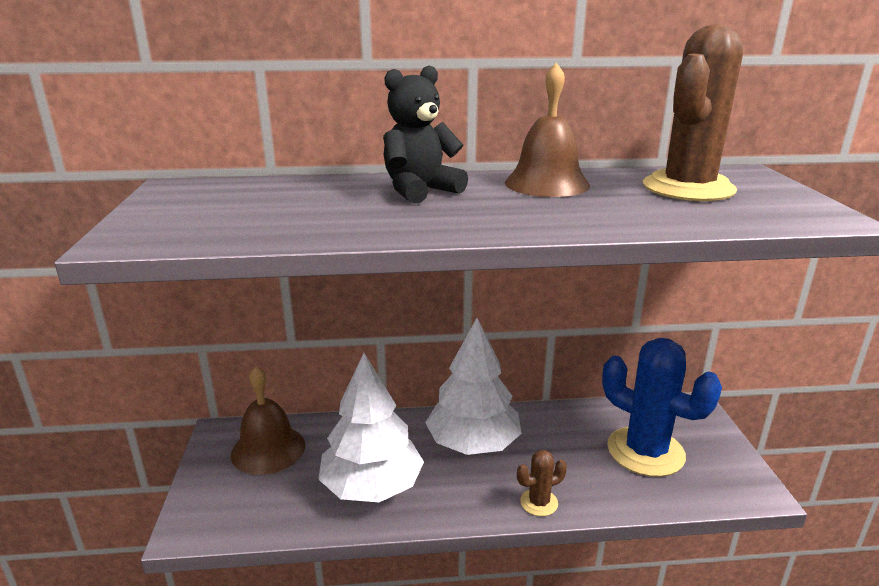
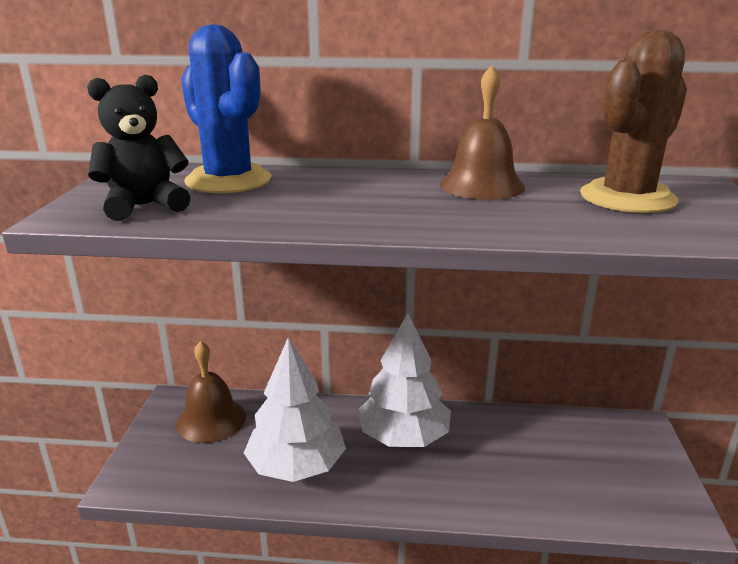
camera: 10 degrees right, 0 degrees up
(420, 191) = (353, 186): black teddy bear -> black teddy bear (144, 206)
(539, 502) = (453, 502): brown cactus -> none
(645, 451) = (577, 465): blue cactus -> blue cactus (228, 180)

